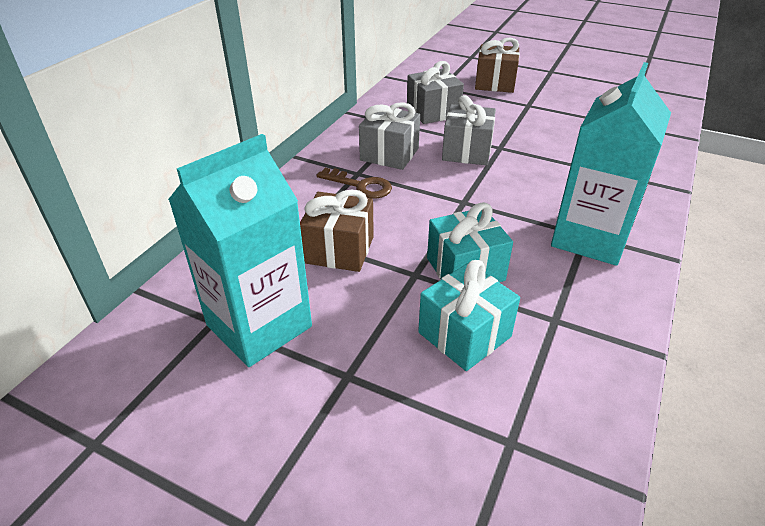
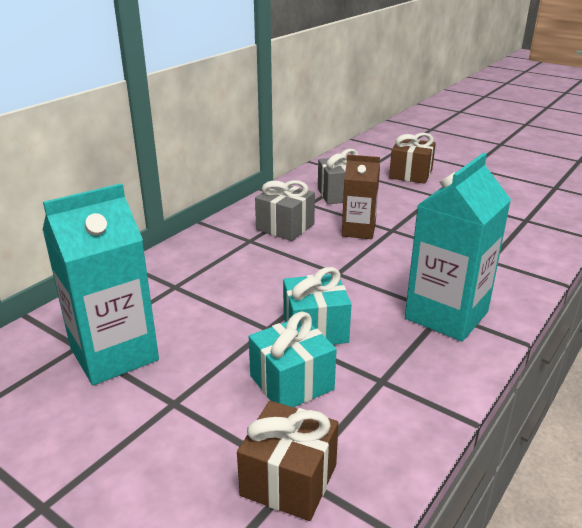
camera: 10 degrees right, 10 degrees down
(339, 250) = (207, 301): brown gift -> brown gift (289, 480)
(360, 186) = (248, 251): brown key -> none
(467, 151) = (358, 231): grey gift -> brown carton

